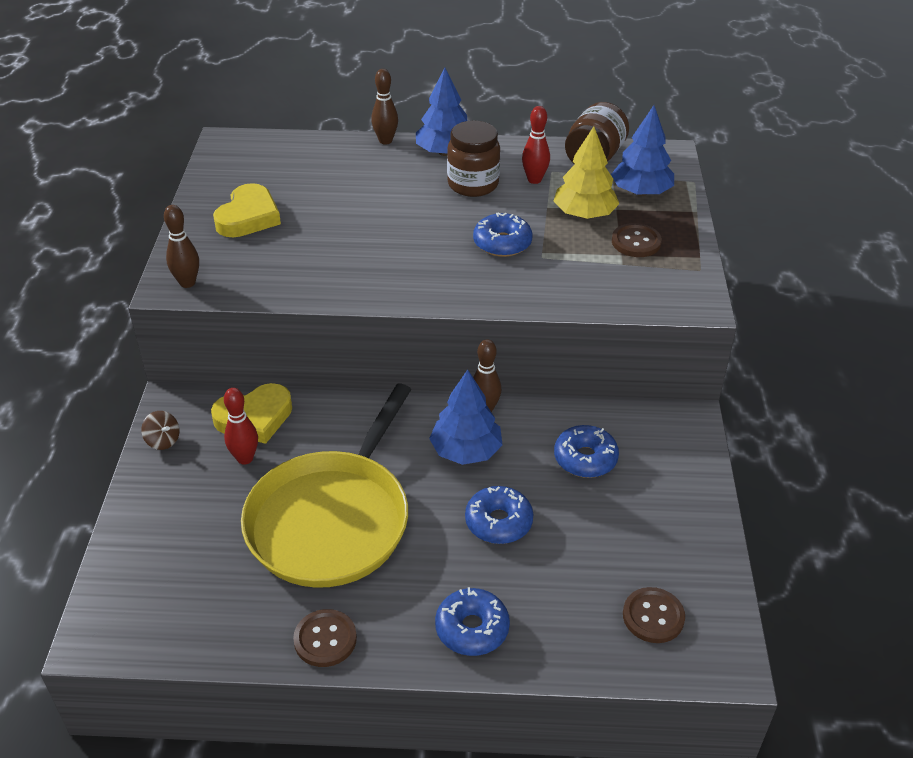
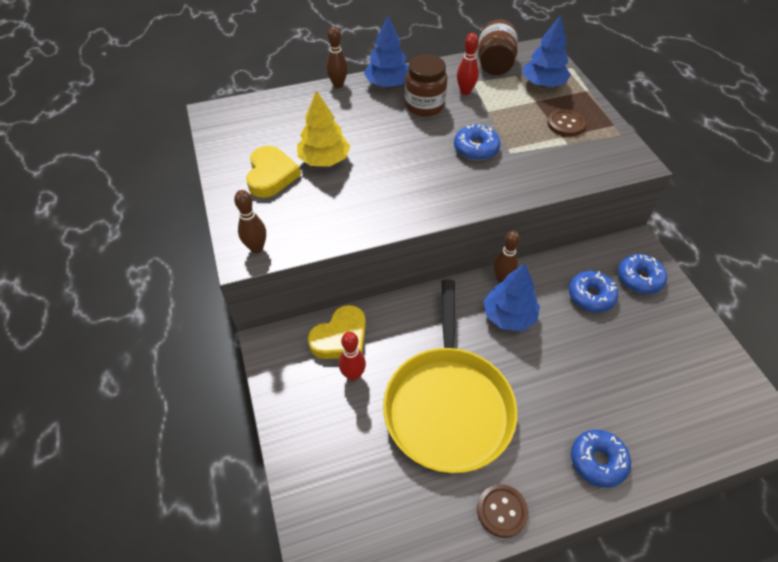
camera: 20 degrees left, 10 degrees up
(163, 440) = (280, 380): brown spinning top -> none
(498, 522) = (564, 366): blue donut -> blue donut (639, 278)
(584, 214) = (517, 111): yellow tree -> yellow tree (324, 160)
(653, 616) = (706, 405): brown button -> none

